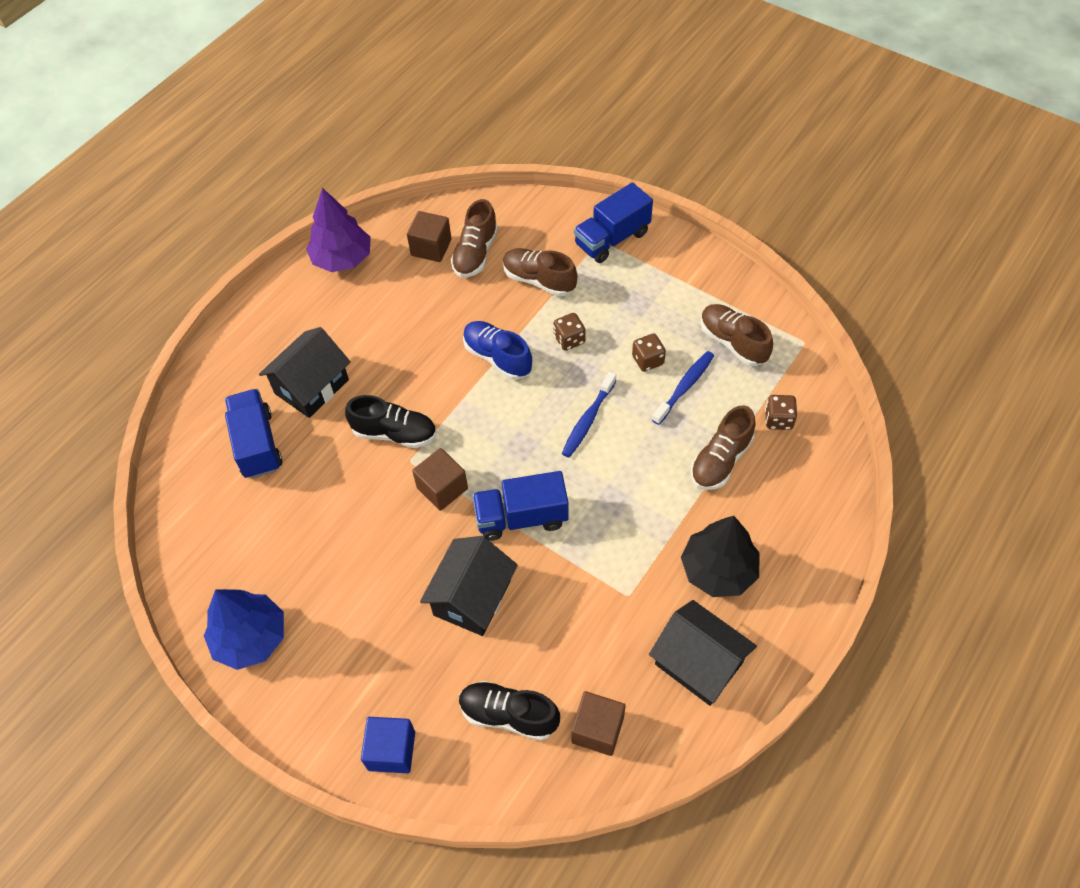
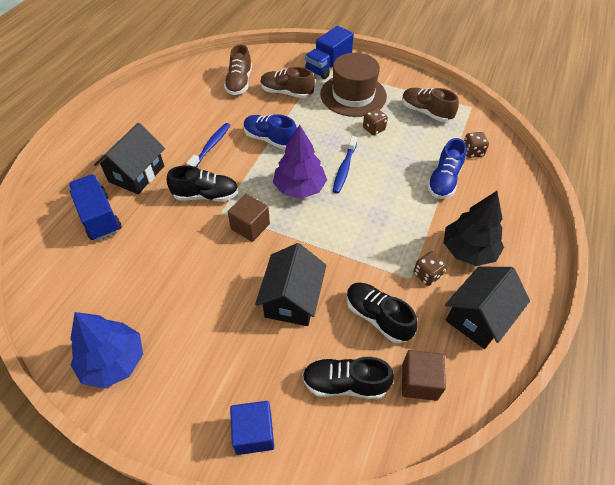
camera: 15 degrees left, 5 degrees down
(342, 259) = (146, 95): purple tree -> purple tree (299, 188)
(431, 247) = (208, 83): brown cube -> none
(521, 517) = (315, 237): blue truck -> none
(569, 339) = (317, 123): brown dice -> brown dice (427, 275)
(571, 640) = (377, 317): none -> black shoe
(634, 297) = (353, 95): none -> brown hat
(684, 387) = (403, 141): blue toothbrush -> blue toothbrush (211, 146)
(698, 663) = (478, 317): black house -> black house turned 75 degrees counterclockwise
(720, 460) = (443, 181): brown shoe -> blue shoe

